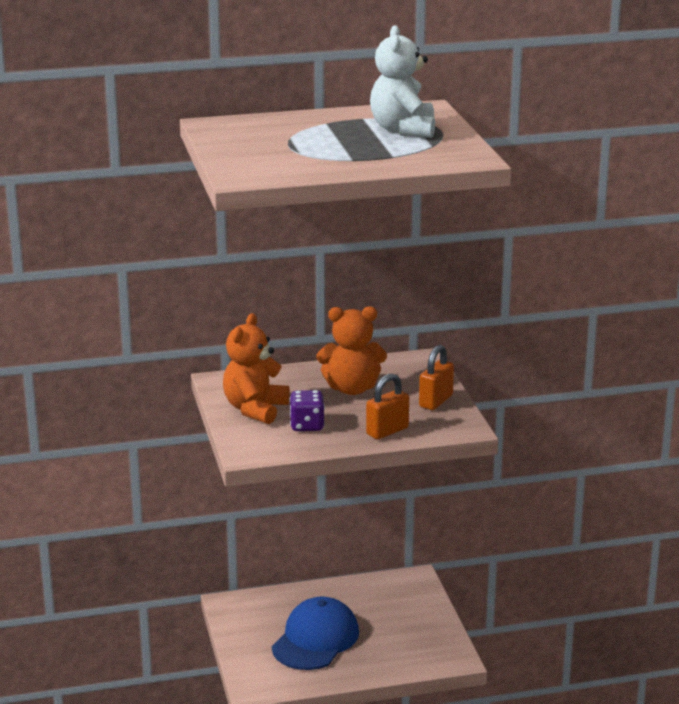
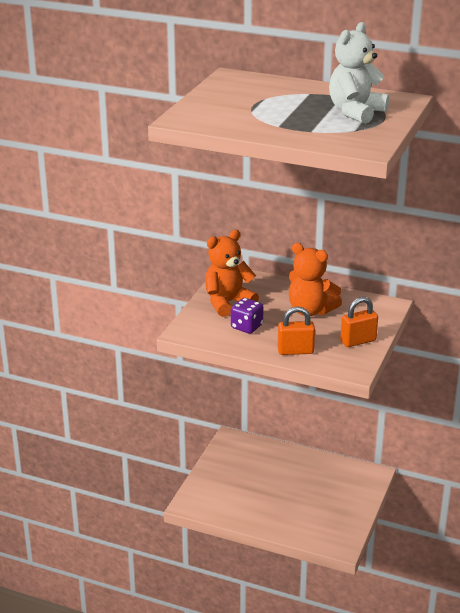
camera: 35 degrees right, 5 degrees up
(315, 639) = (261, 488): blue cap -> none

